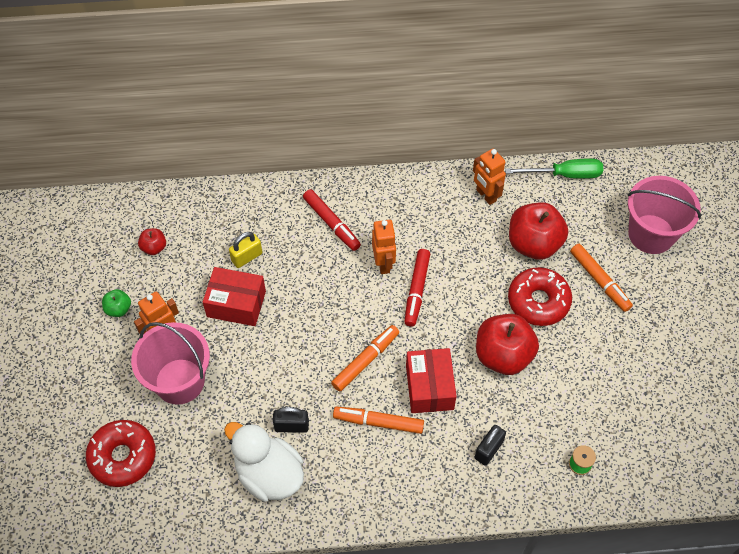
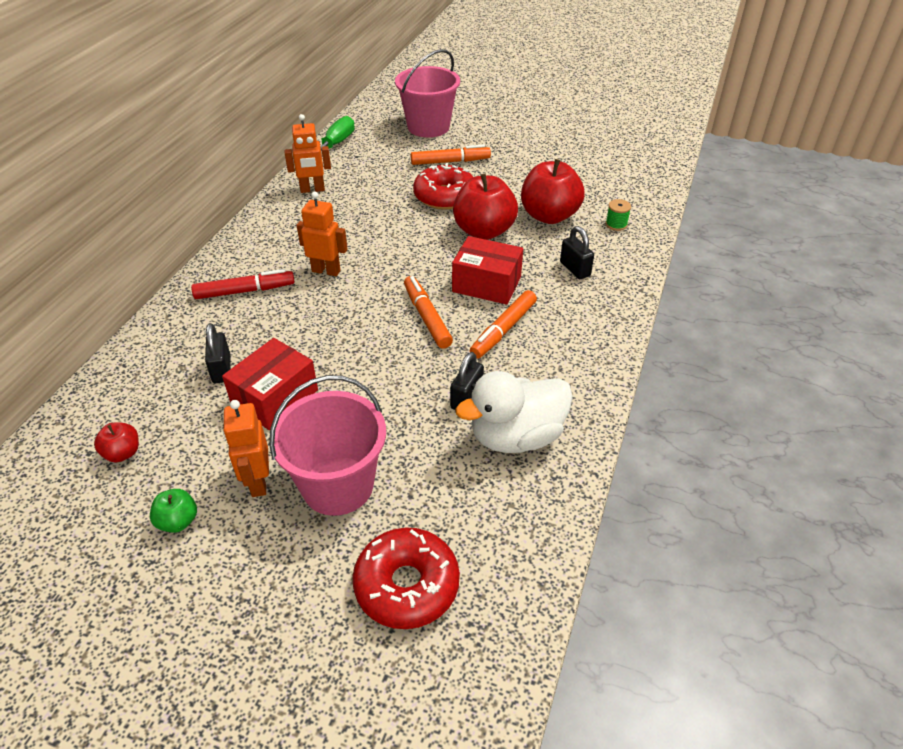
camera: 65 degrees left, 15 degrees down
(247, 257) = (221, 369): yellow padlock -> black padlock
(417, 290) = (375, 259): red marker -> none
(534, 244) = (386, 181): red apple -> red apple (549, 216)

